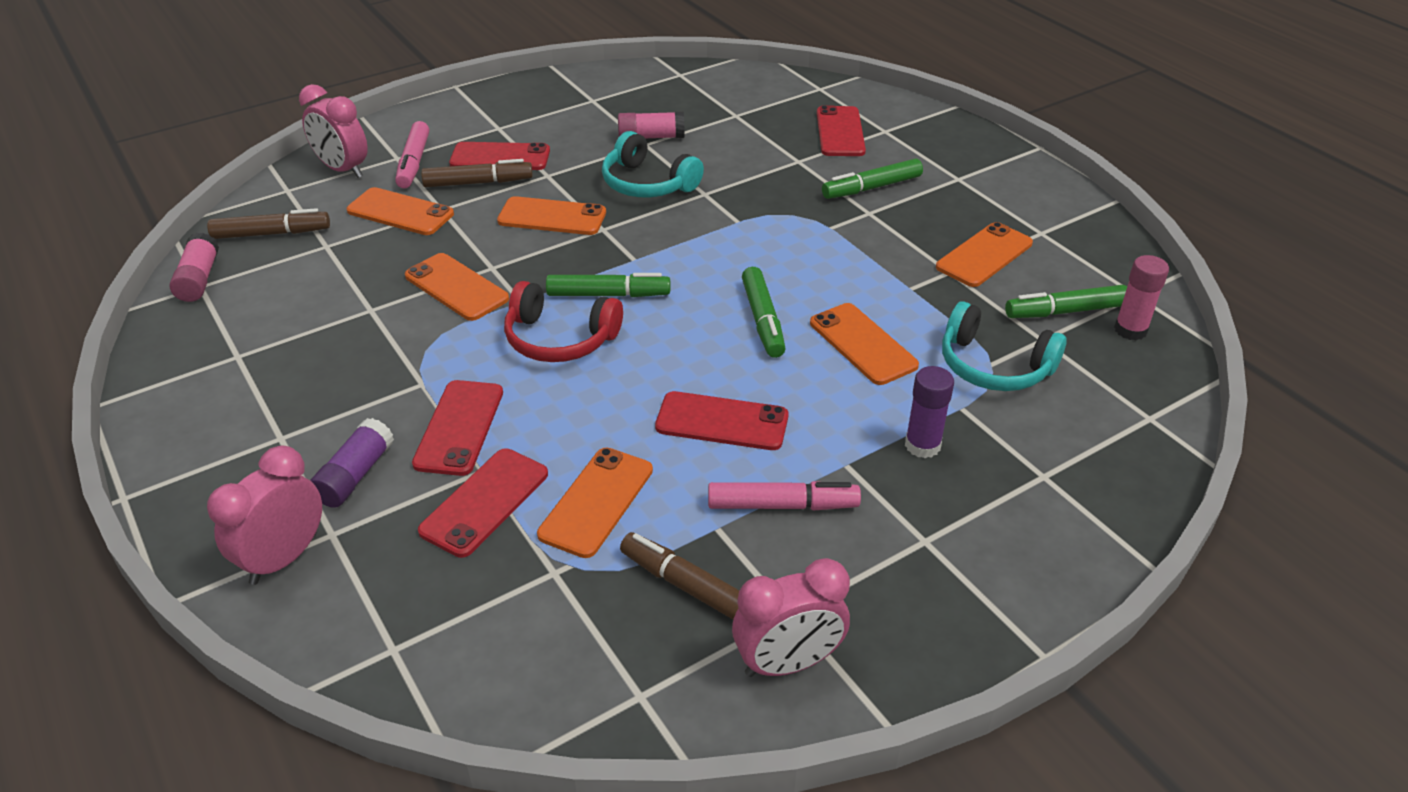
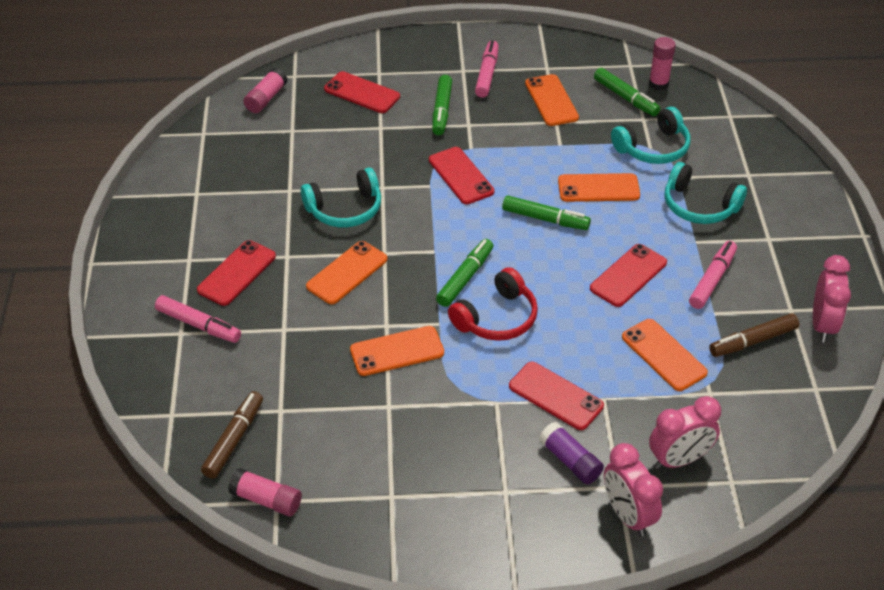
camera: 60 degrees left, 5 degrees up
(343, 169) = (170, 371): pink clock -> pink clock (679, 459)
(400, 212) = (268, 354): orange phone -> none
(478, 183) = (264, 297): brown marker -> none
(485, 502) = (634, 405): red phone -> red phone (461, 176)
(651, 137) = (283, 183): pink glue stick -> pink glue stick (266, 98)
(922, 445) = (699, 206): purple glue stick -> turquoise headphones
(973, 196) = (487, 74): none -> pink marker
(1065, 311) = (626, 98): green marker -> green marker turned 60 degrees counterclockwise

